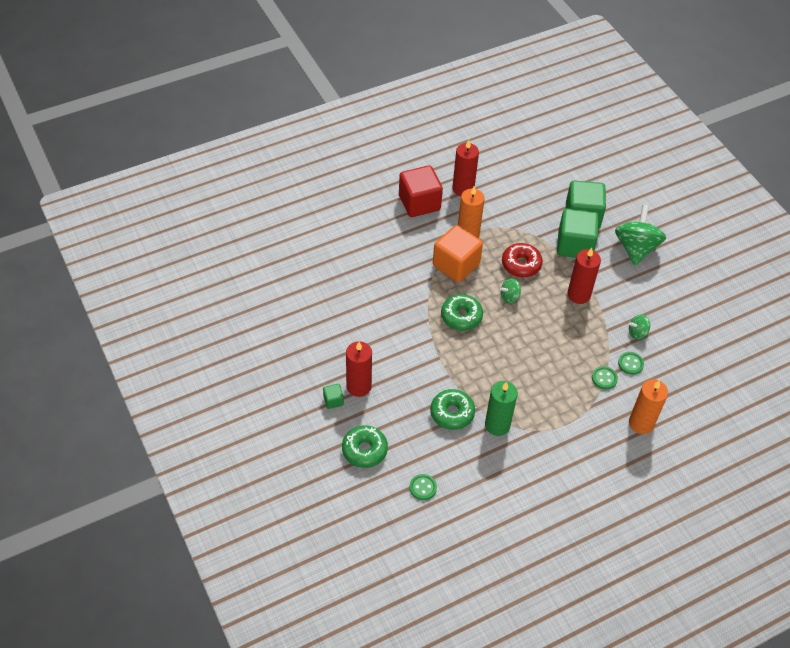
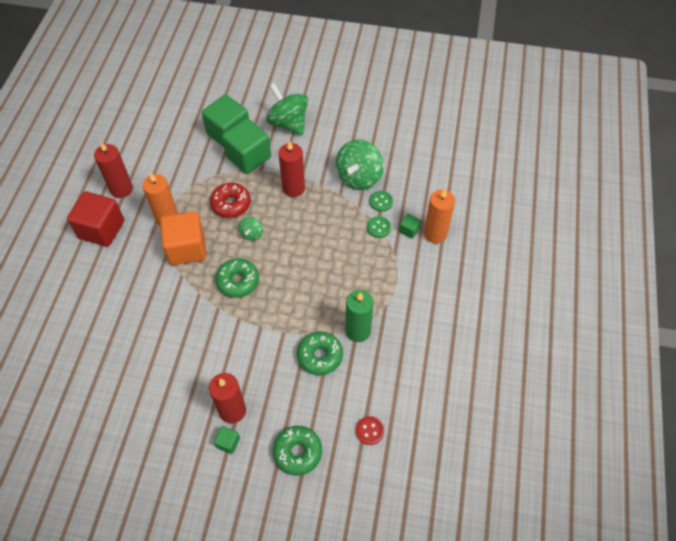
camera: 50 degrees left, 5 degrees up
(423, 487) = (369, 431): green button -> red button
(624, 402) = (409, 230): none -> green cube
(637, 332) = (359, 177): green spinning top -> green spinning top, size x2.09

